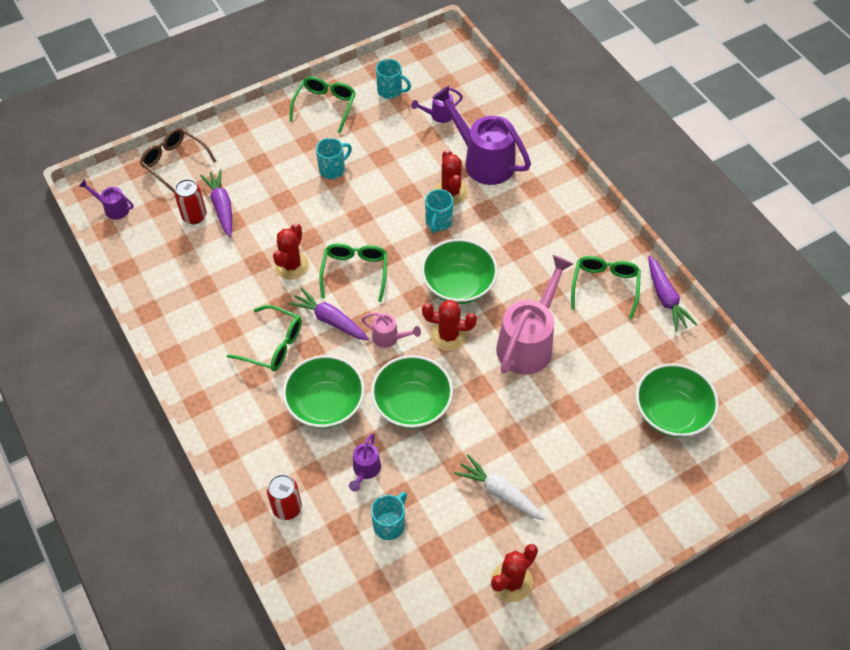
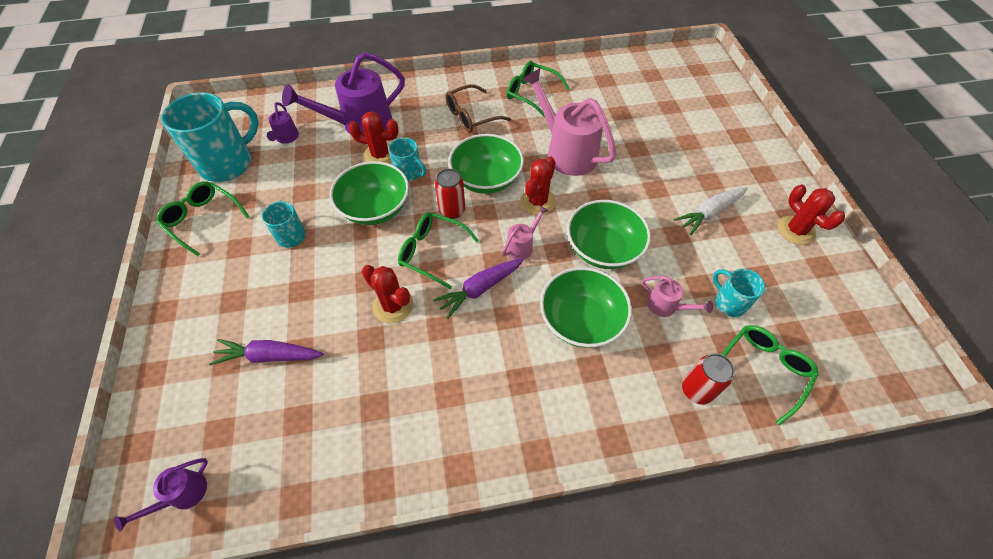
camera: 70 degrees left, 0 degrees up
(174, 162) = (163, 394): brown glasses -> brown glasses (471, 116)
(194, 216) = (263, 391): red can -> red can (452, 210)
(273, 345) = (489, 351): green glasses -> green glasses (763, 370)
(365, 470) = (666, 306): purple watering can -> pink watering can
(390, 91) = (228, 163): turquoise mug -> turquoise mug, size x1.97
(665, 298) = (557, 66): purple carrot -> none
(671, 413) = (658, 95): green bowl -> green bowl (375, 208)

